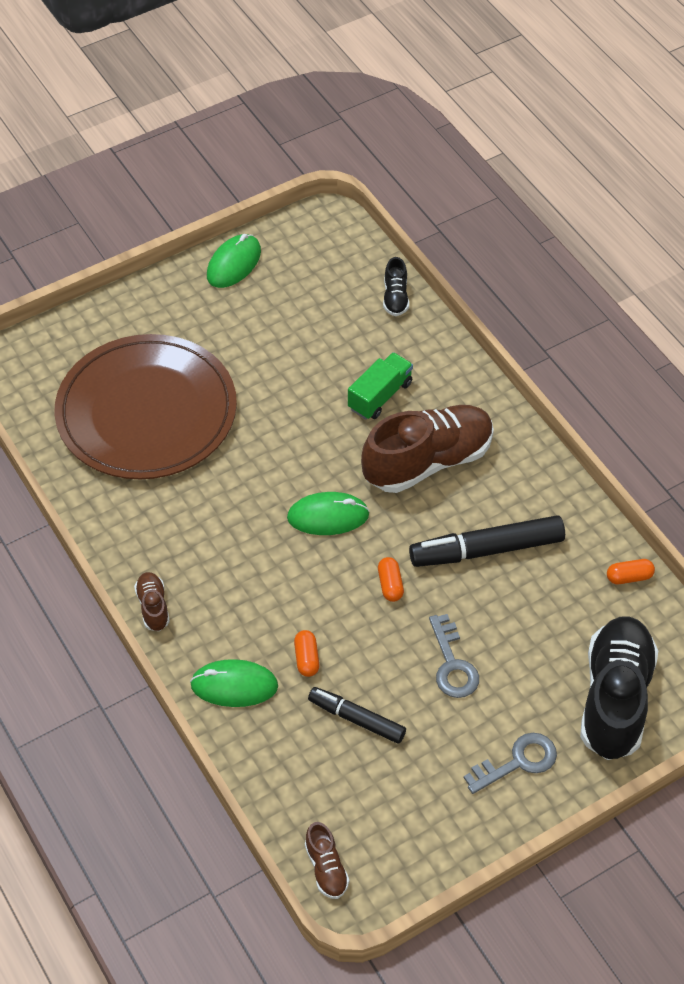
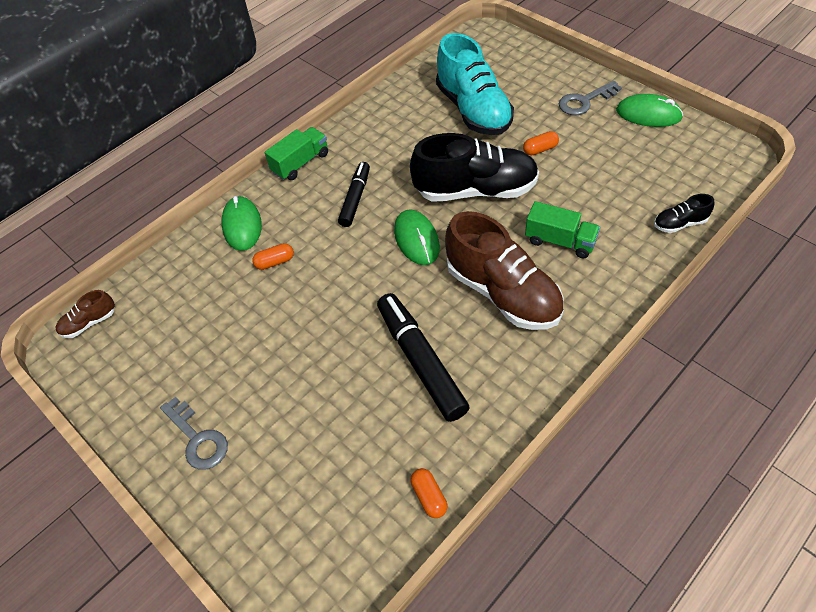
camera: 80 degrees right, 0 degrees up
(146, 412) = (473, 110): brown plate -> turquoise shoe
(153, 607) = (300, 163): brown shoe -> green truck
(356, 719) = (224, 308): black marker -> black marker (355, 198)
(390, 585) = (360, 298): orange capsule -> orange capsule (540, 149)
(452, 664) = (290, 363): grey key -> grey key (584, 101)
(615, 698) = (279, 512): black shoe -> black shoe (475, 190)

